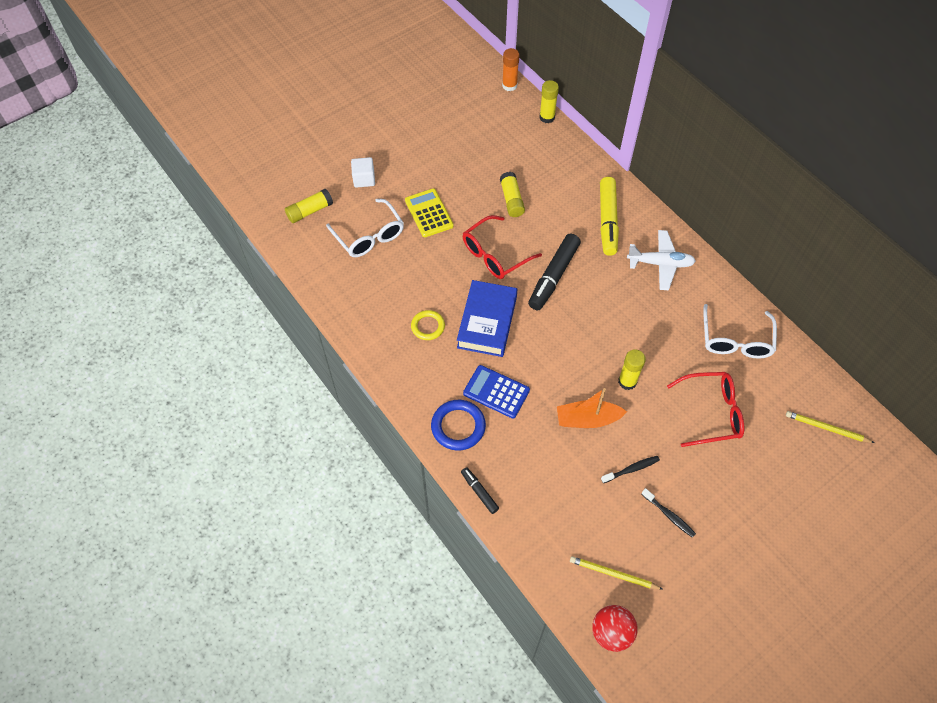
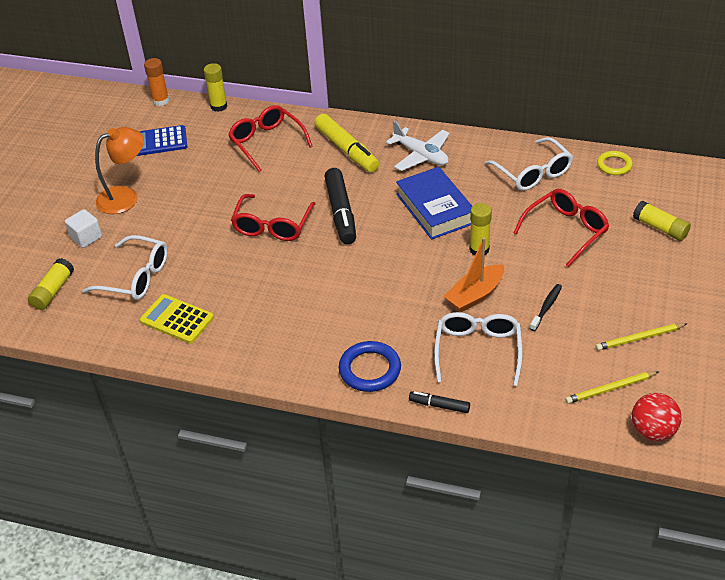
camera: 35 degrees left, 15 degrees down
(416, 160) = (126, 197): none -> orange lamp
(428, 326) = (264, 312): yellow ring -> yellow ring (614, 165)
(429, 213) = (178, 229): yellow calculator -> yellow calculator (177, 319)
(487, 322) = (316, 278): blue book -> blue book (435, 209)
(496, 392) = (377, 323): blue calculator -> blue calculator (159, 141)
(511, 200) = (246, 179): yellow glue stick -> yellow glue stick (660, 228)
(547, 468) = (478, 350): none -> white glasses
(554, 174) = (266, 142): none -> red glasses
(660, 264) = (421, 155): white plane -> white plane turned 75 degrees clockwise
(669, 515) = (608, 319): black toothbrush -> none
(826, 428) = (658, 190): yellow pencil -> yellow pencil (639, 338)

